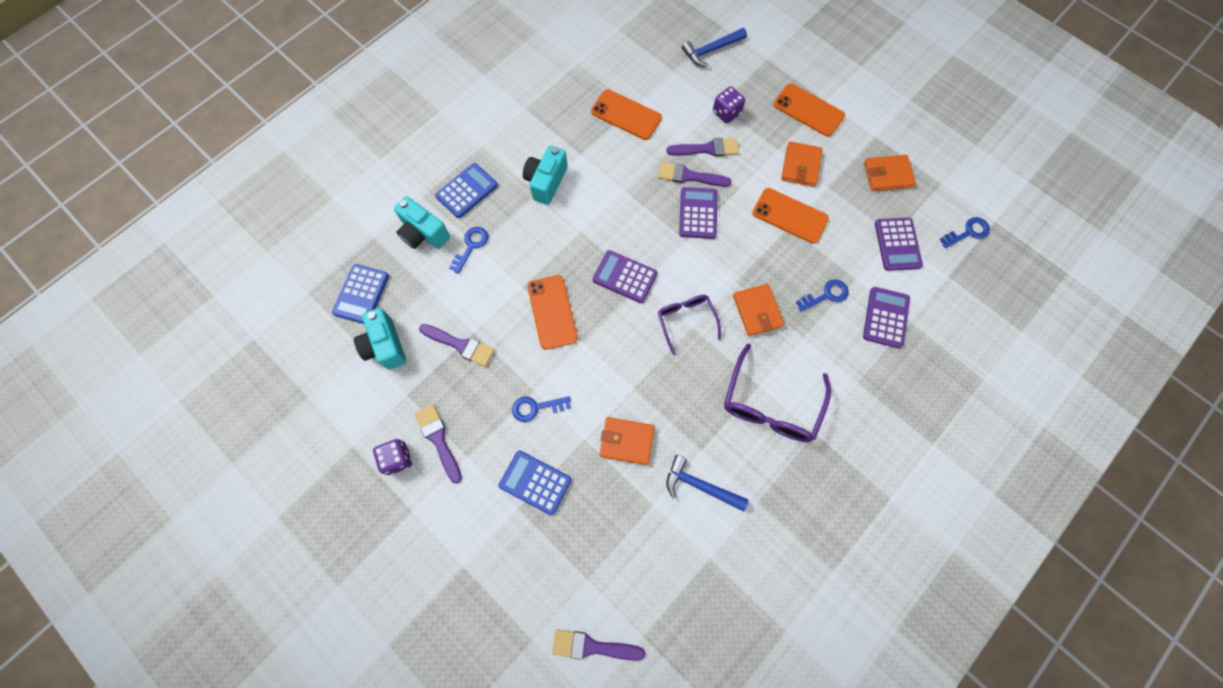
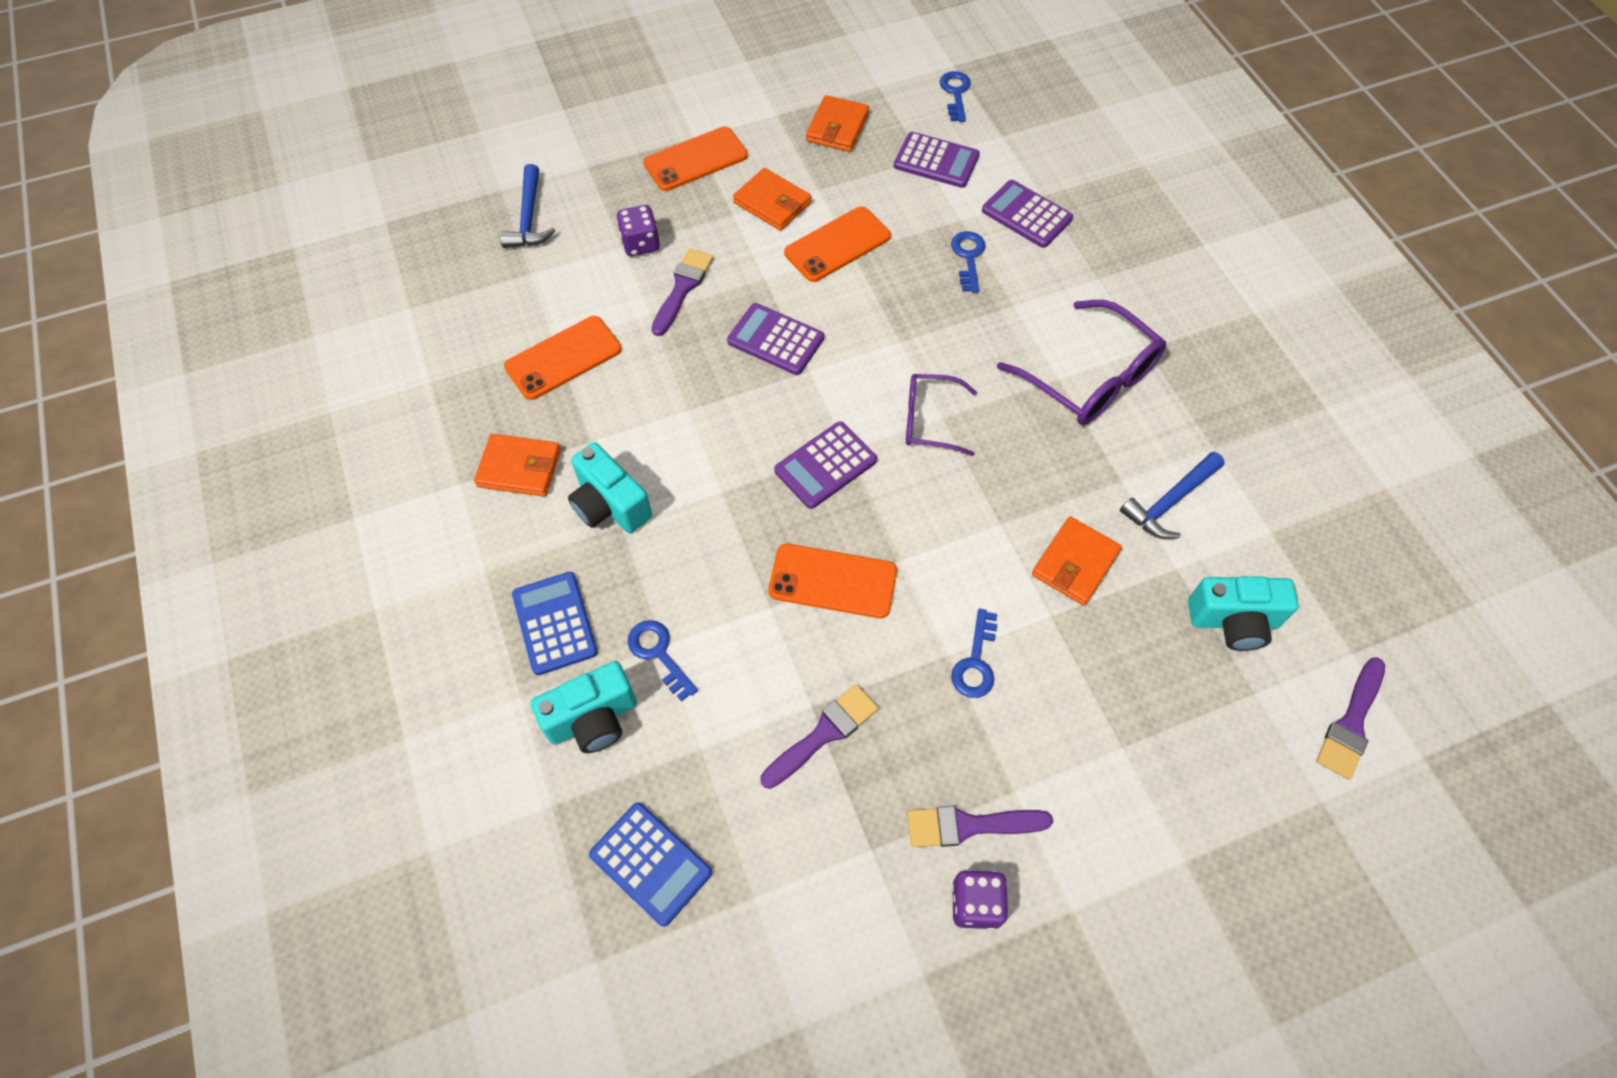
camera: 65 degrees left, 10 degrees down
(385, 346) = (767, 855): turquoise camera -> turquoise camera (1233, 621)
(535, 482) = (1091, 707): blue calculator -> none
(689, 176) = (712, 326): purple brush -> none
(757, 311) = (954, 337): orange wallet -> orange wallet (519, 468)

